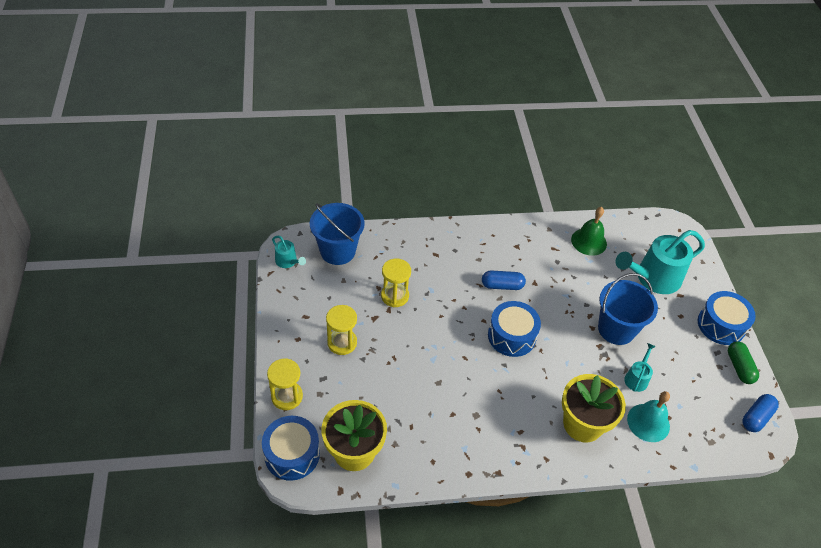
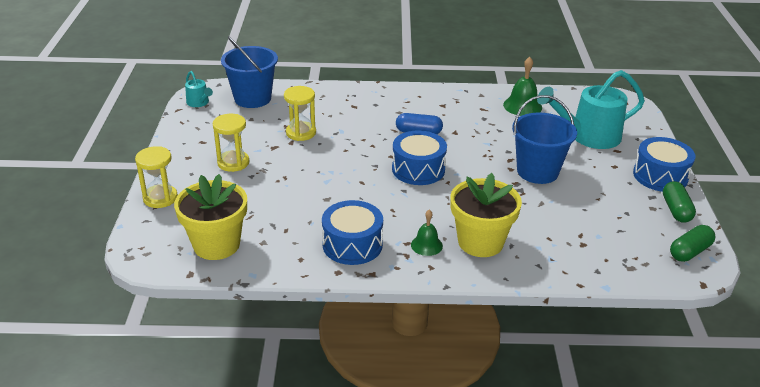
camera: 10 degrees right, 15 degrees down
(292, 454) = (148, 242): blue drum -> blue drum (352, 244)
(537, 432) = (426, 245): none -> green bell
(637, 378) = (552, 210): turquoise watering can -> none
(648, 422) = (558, 246): turquoise bell -> none
(756, 417) = (689, 252): blue capsule -> green capsule

